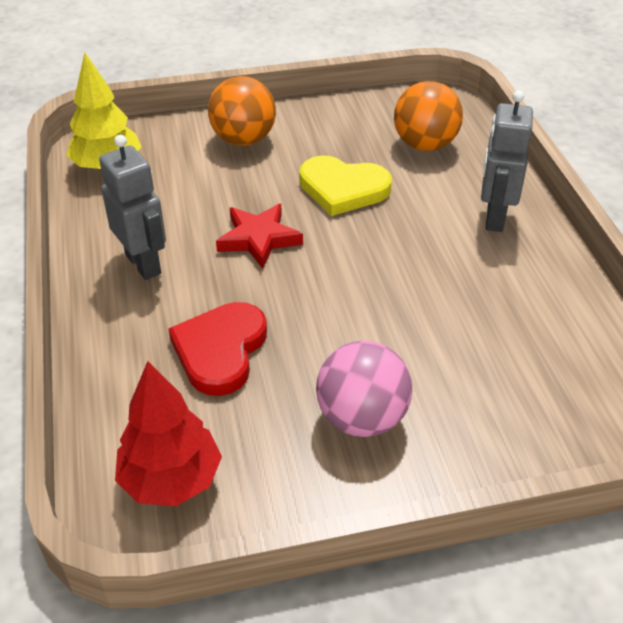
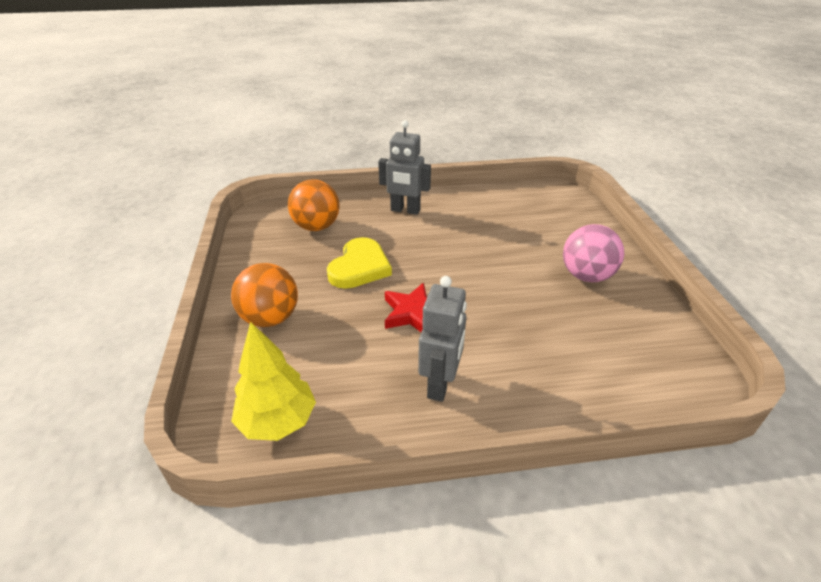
camera: 85 degrees left, 5 degrees down
(143, 264) = (440, 384): grey robot -> grey robot turned 135 degrees clockwise
(171, 480) = (664, 361): red tree -> none
(220, 350) = (540, 336): red heart -> none

